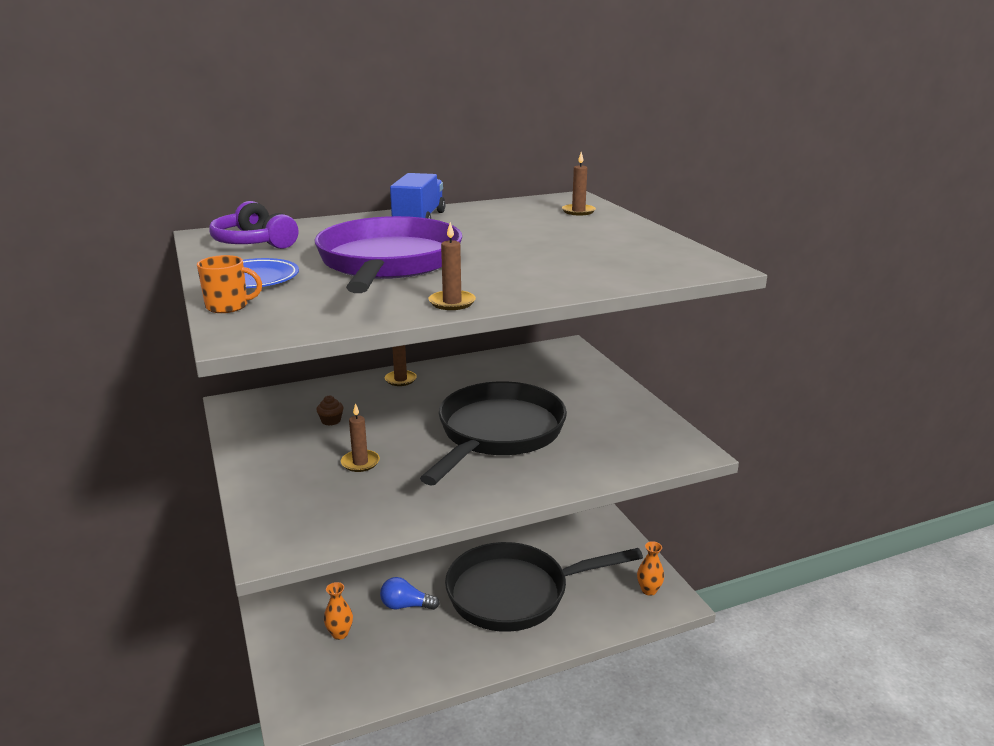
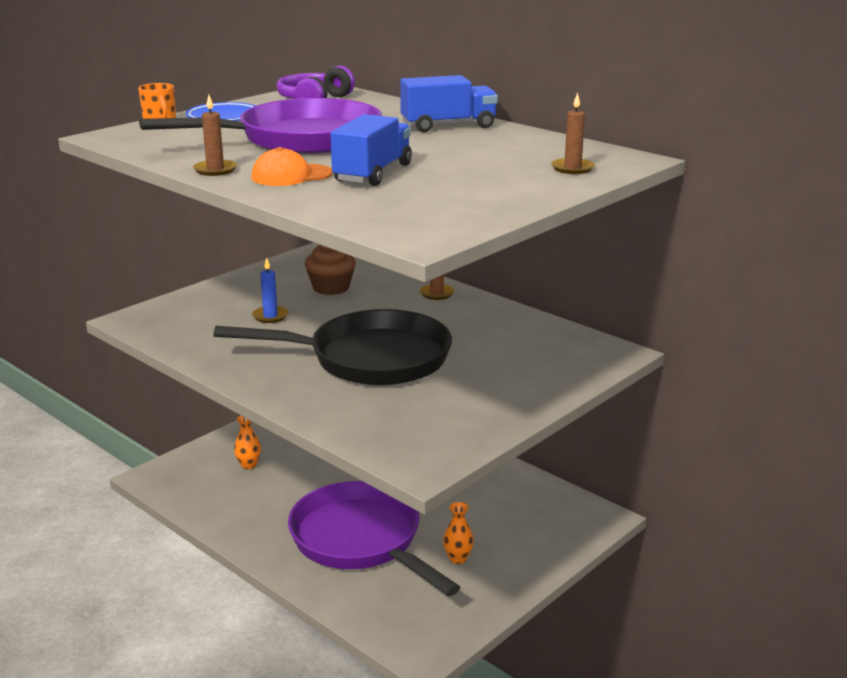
camera: 65 degrees right, 0 degrees up
(331, 421) = (331, 288): brown cupcake -> brown cupcake, size x1.96
(360, 463) = (270, 316): brown candle -> blue candle
(406, 606) = (303, 485): blue light bulb -> none
(505, 280) = (291, 175): none -> orange cap
(515, 593) = (361, 540): black pan -> purple pan
(530, 256) = (373, 173): none -> blue truck
(649, 590) = (428, 630): orange vase -> orange vase (458, 558)

